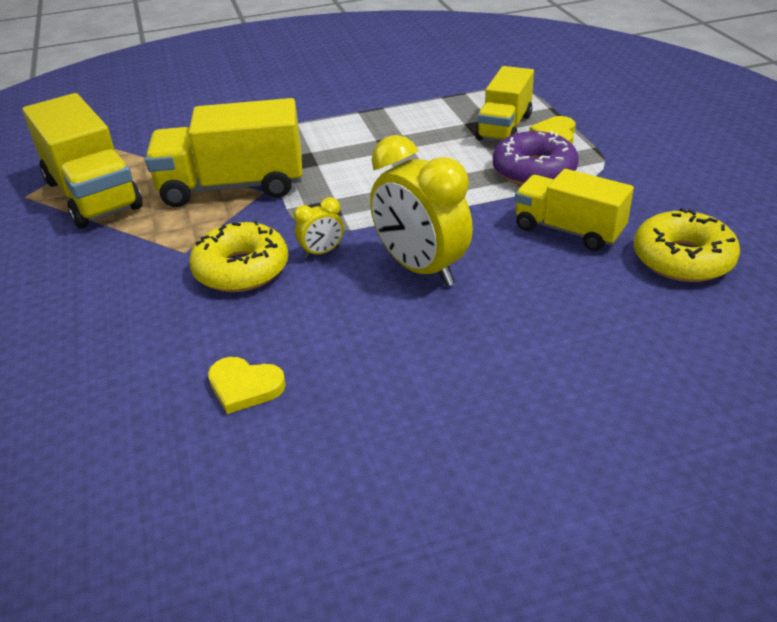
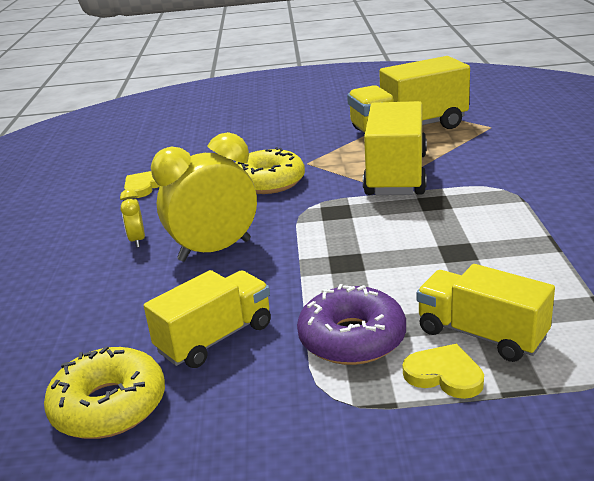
camera: 105 degrees right, 10 degrees down
(322, 252) = (269, 210): yellow clock -> yellow clock (137, 240)

